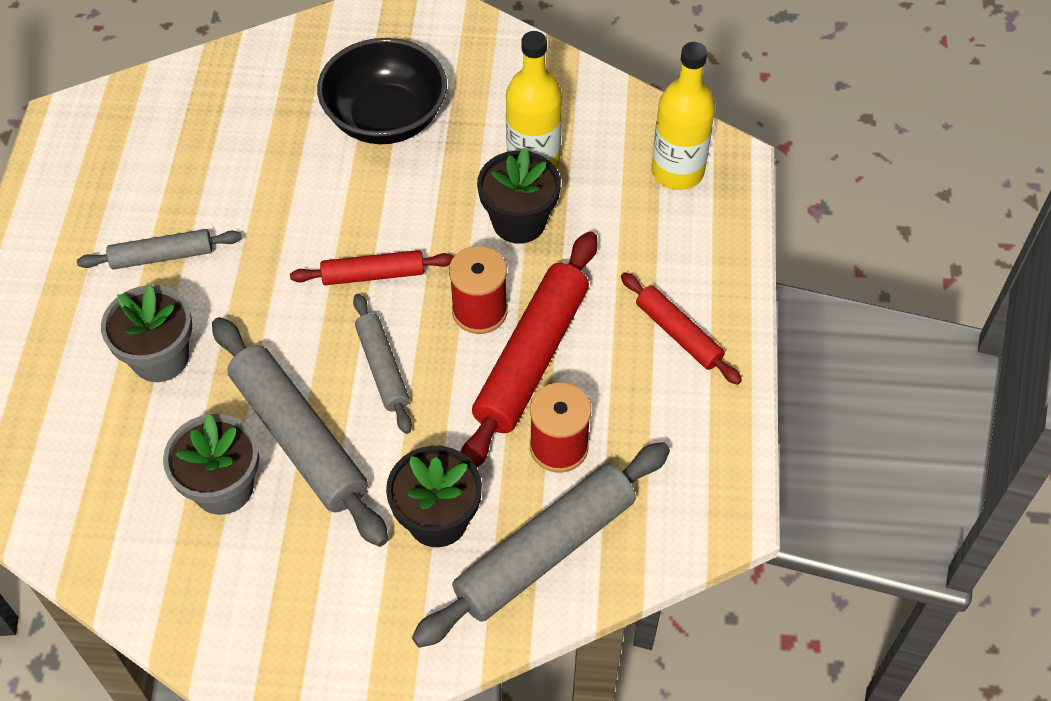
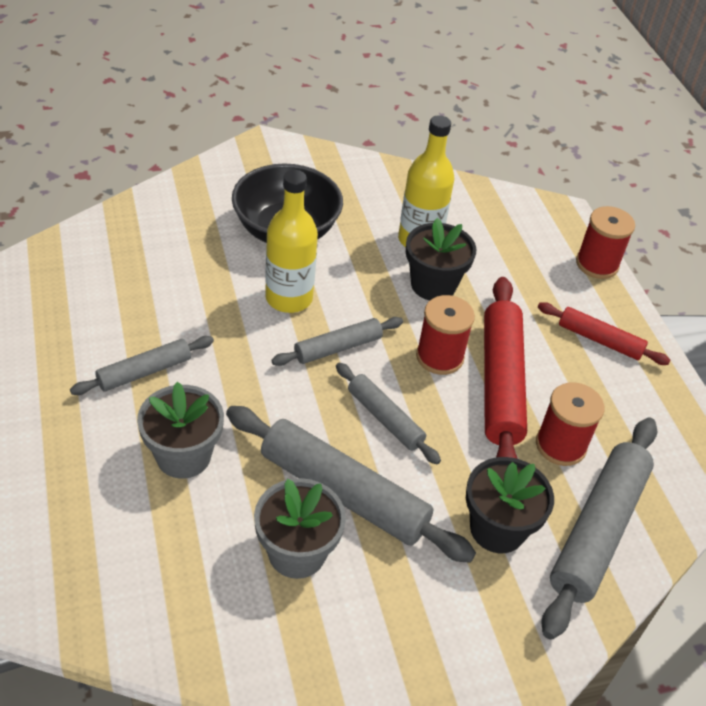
camera: 25 degrees left, 10 degrees down
(373, 274) = (338, 347): red rolling pin -> grey rolling pin
(677, 171) = (530, 228): yellow bottle -> yellow bottle (289, 298)
(733, 237) = (597, 264): none -> red spool

